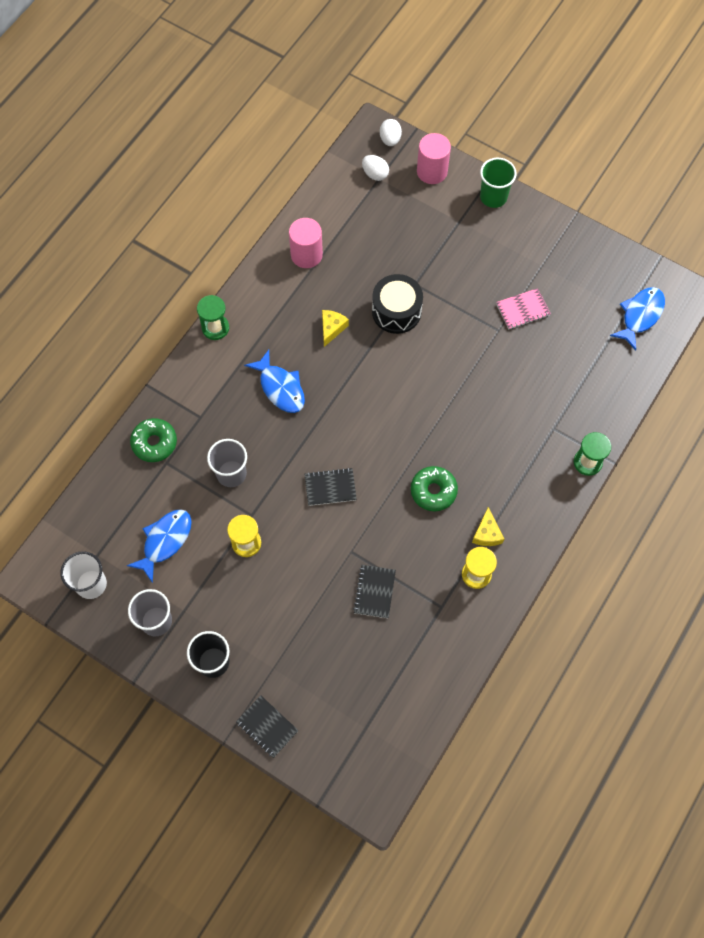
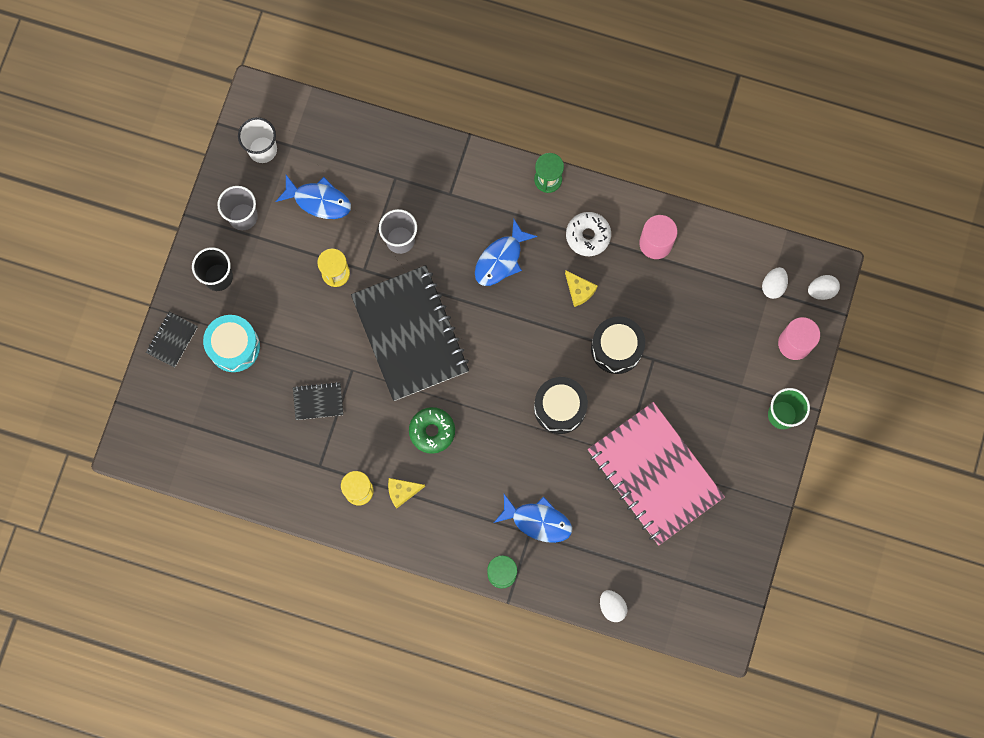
camera: 75 degrees right, 10 degrees up
(154, 443) = (412, 161): green donut -> none
(281, 308) = (588, 236): none -> white donut
(293, 663) = (234, 347): none -> turquoise drum
(330, 487) = (410, 334): black notebook -> black notebook, size x2.46
(332, 328) = (579, 290): yellow cheese -> yellow cheese turned 45 degrees clockwise
(440, 373) = (559, 408): none -> black drum
(522, 310) = (654, 474): pink notebook -> pink notebook, size x2.46
(638, 375) = (612, 607): none -> white egg
(640, 315) = (682, 596): blue fish -> blue fish (538, 521)

